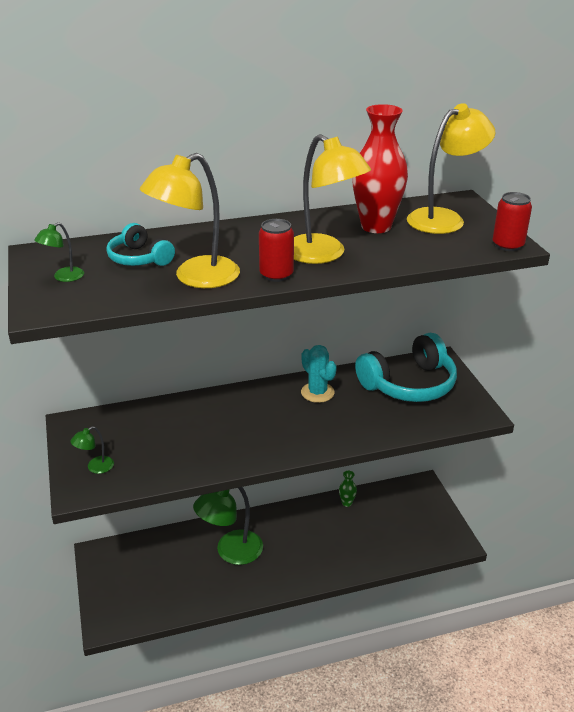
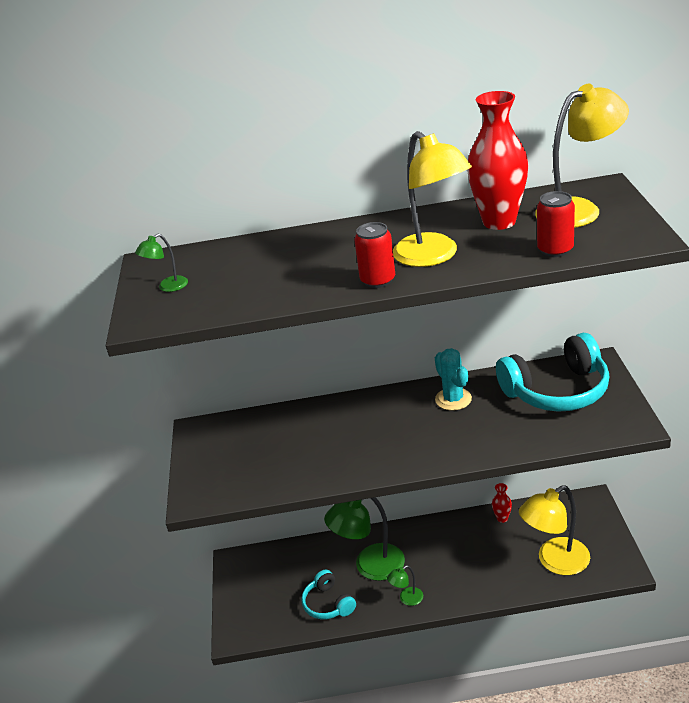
camera: 15 degrees right, 0 degrees up
(95, 467) = (213, 475): green lamp -> green lamp (407, 599)
(139, 258) = (244, 265): turquoise headphones -> turquoise headphones (328, 604)
(196, 278) = (295, 285): yellow lamp -> yellow lamp (555, 562)
(347, 503) = (502, 518): green vase -> red vase
(507, 245) = (643, 240): red can -> red can (555, 250)

